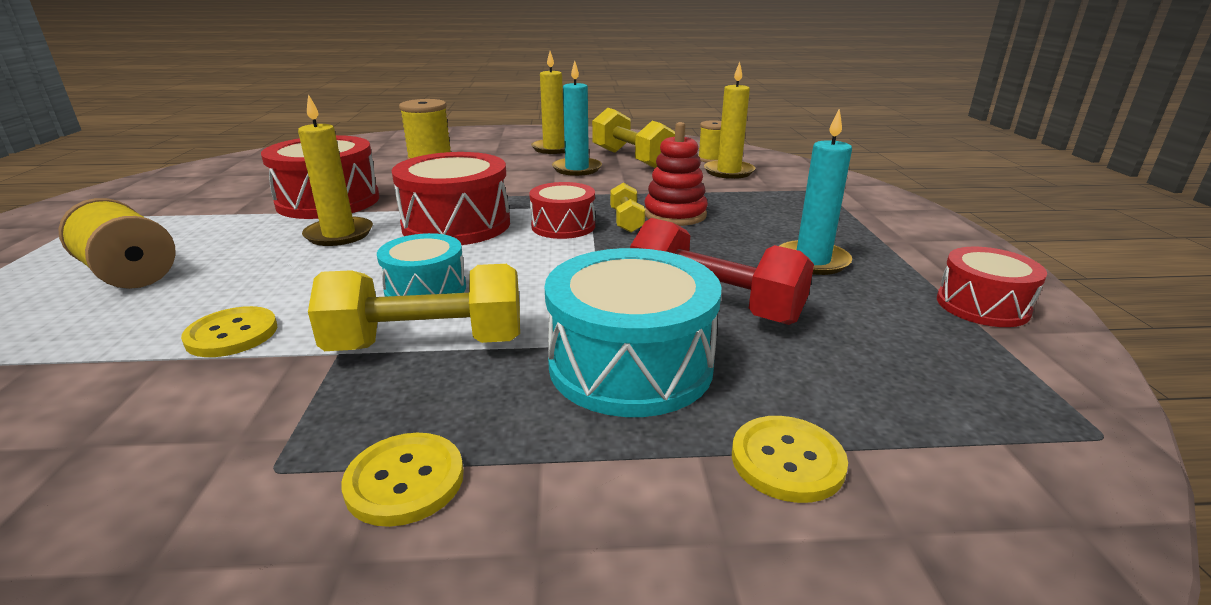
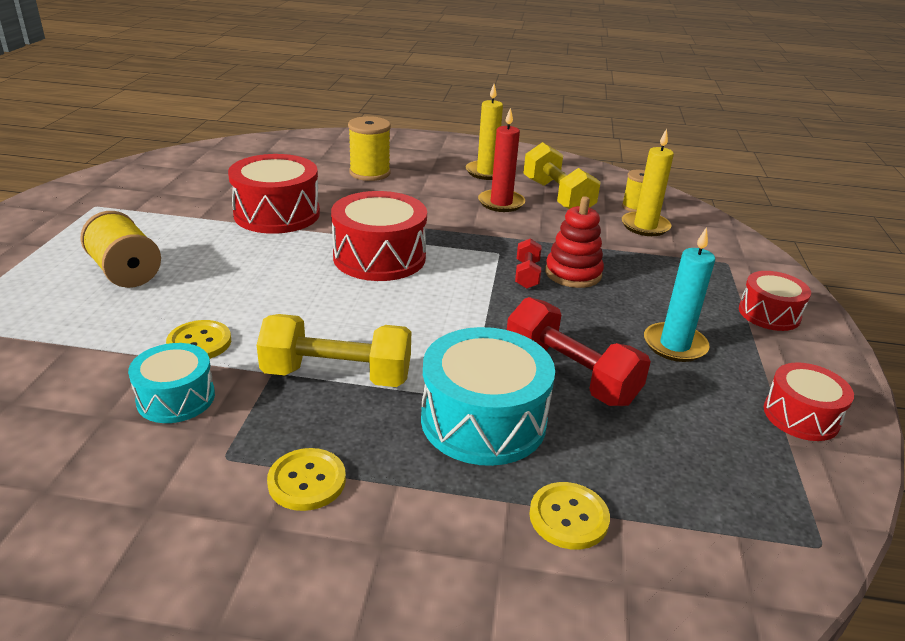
camera: 10 degrees right, 5 degrees up
(339, 234) = (282, 254): yellow candle -> none
(426, 289) = (343, 323): turquoise drum -> turquoise drum (176, 398)
(563, 226) = (469, 272): red drum -> red drum (769, 314)
(577, 169) = (501, 203): turquoise candle -> red candle
(626, 221) = (527, 275): yellow dumbbell -> red dumbbell

